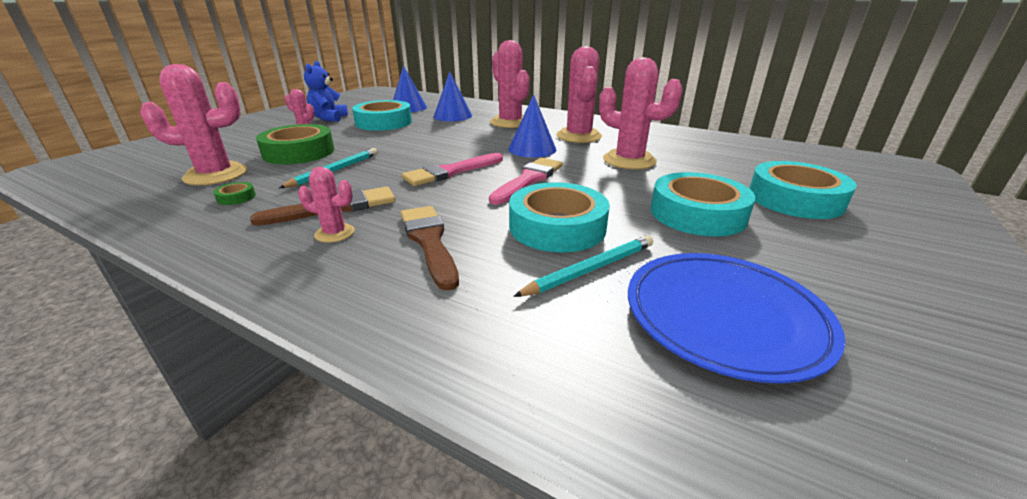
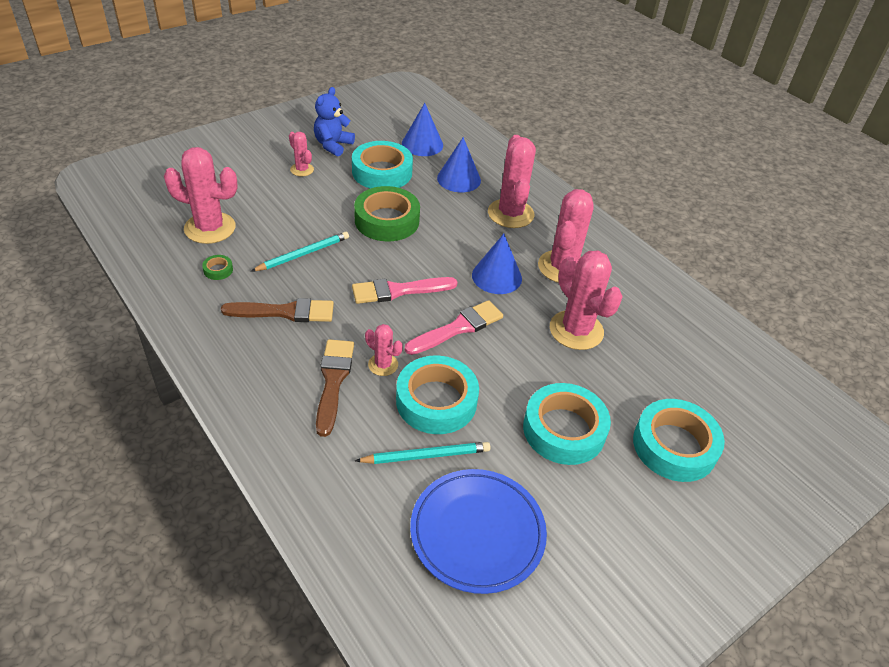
camera: 20 degrees right, 15 degrees up
(299, 152) = (284, 210): green tape -> green tape (387, 220)
(335, 233) = (273, 346): pink cactus -> pink cactus (383, 365)

